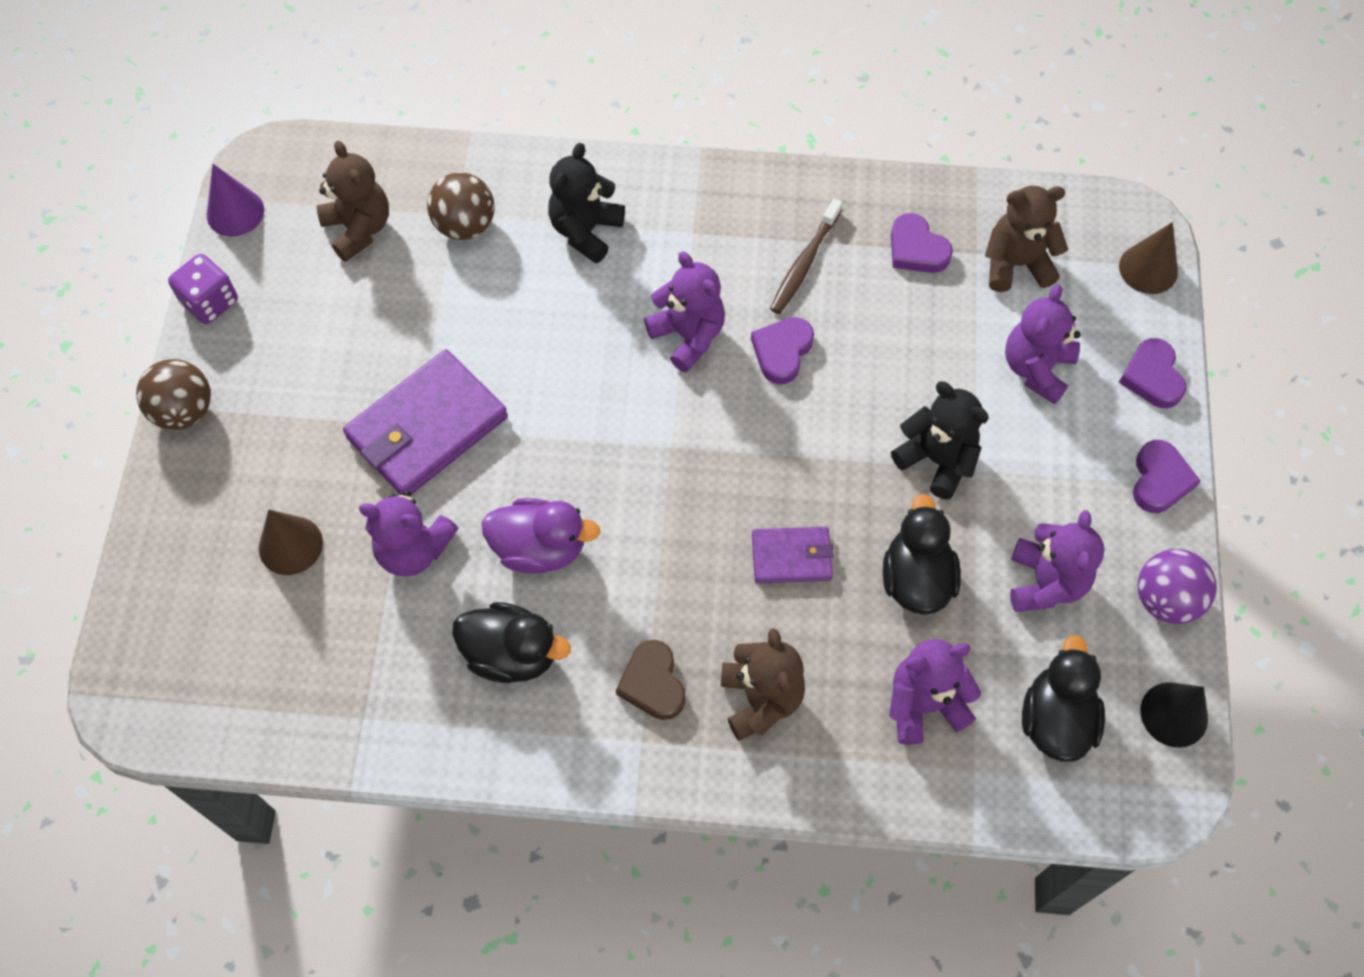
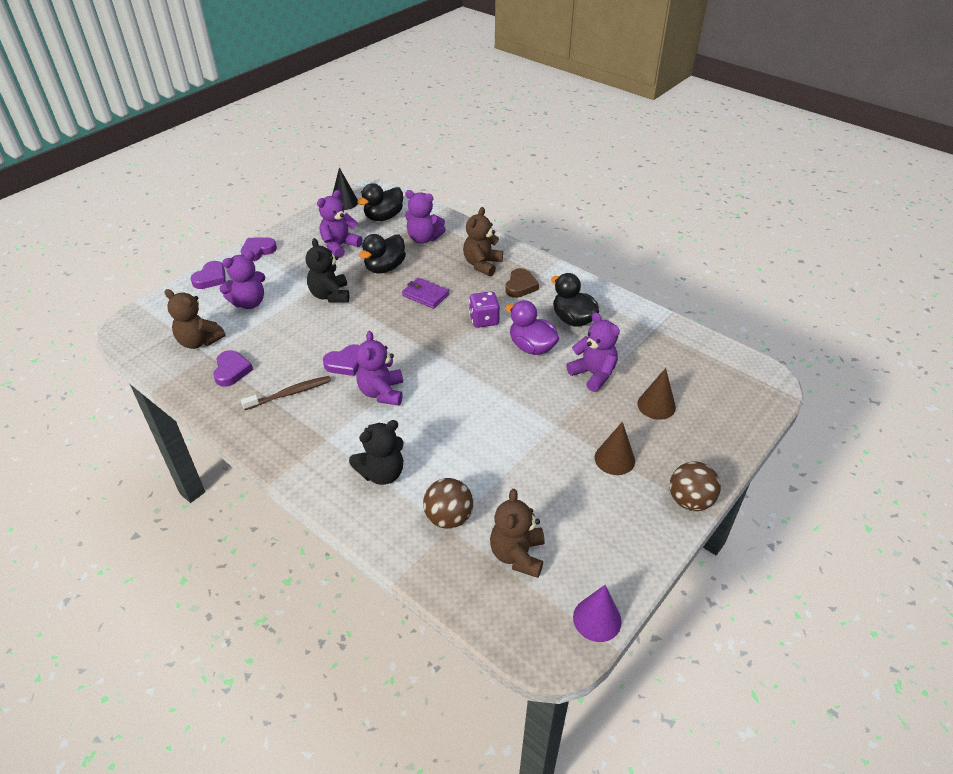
camera: 145 degrees left, 20 degrees down
(210, 302) = (644, 561): purple dice -> purple dice (484, 320)
(427, 428) = (551, 421): purple wallet -> none
(1148, 269) = (151, 311): brown cone -> brown cone (614, 459)
(1165, 599) = (305, 224): purple ball -> none

